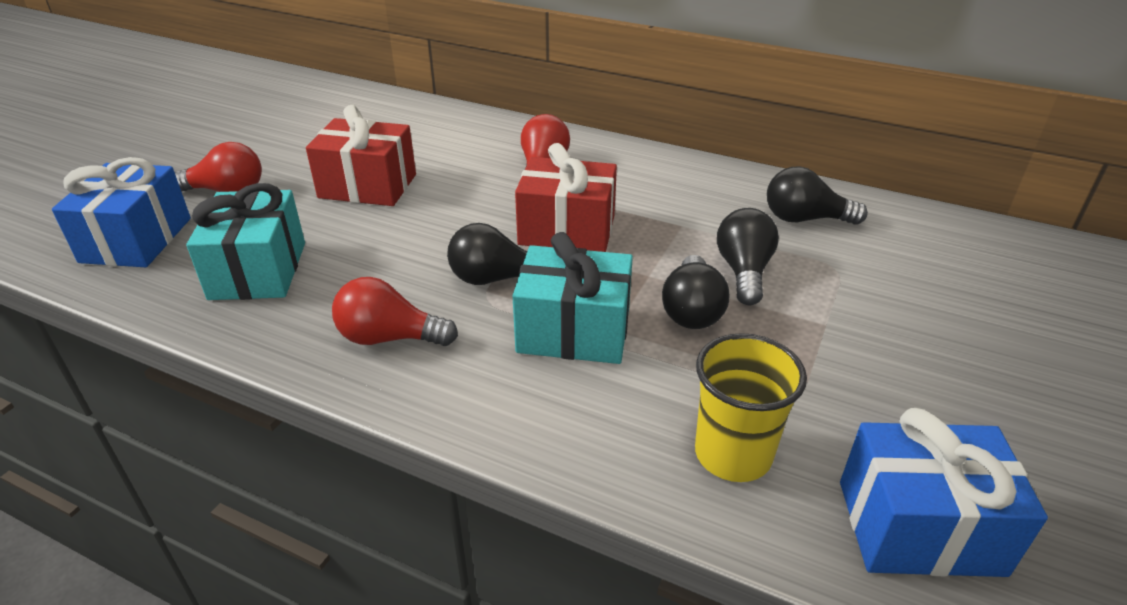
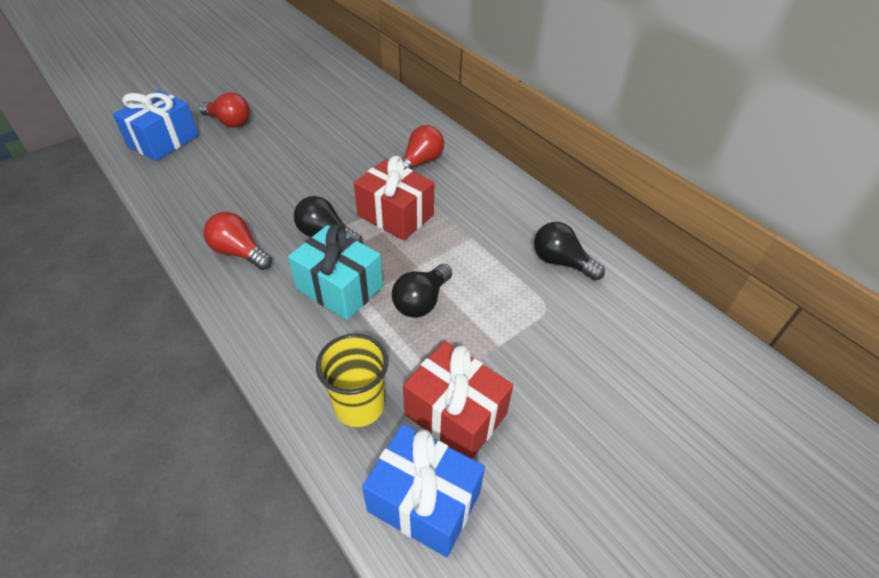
camera: 25 degrees right, 10 degrees up
(258, 270) = (207, 183): turquoise gift -> none
(368, 186) = (306, 143): red gift -> red gift (455, 414)
(744, 272) = (480, 287): black light bulb -> none

